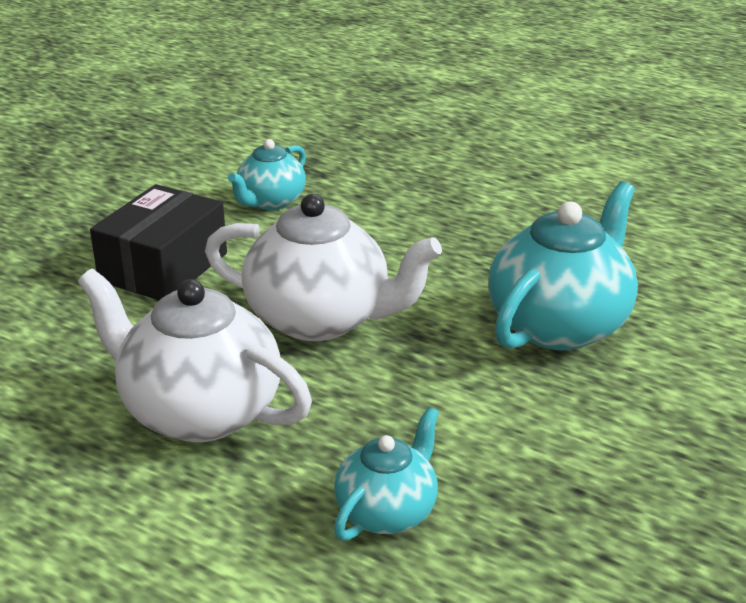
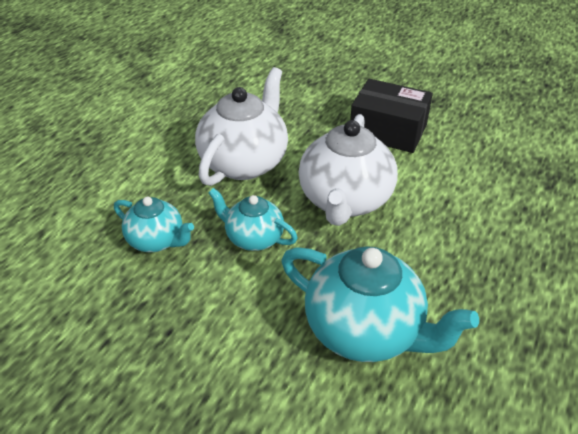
camera: 85 degrees right, 10 degrees up
(270, 201) = (492, 165): turquoise teapot -> turquoise teapot (253, 238)

